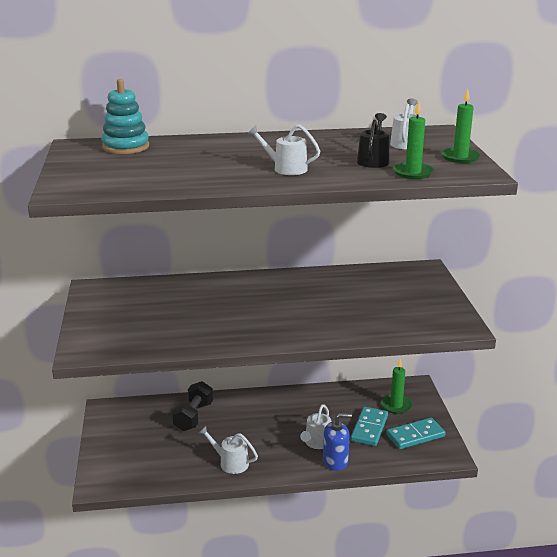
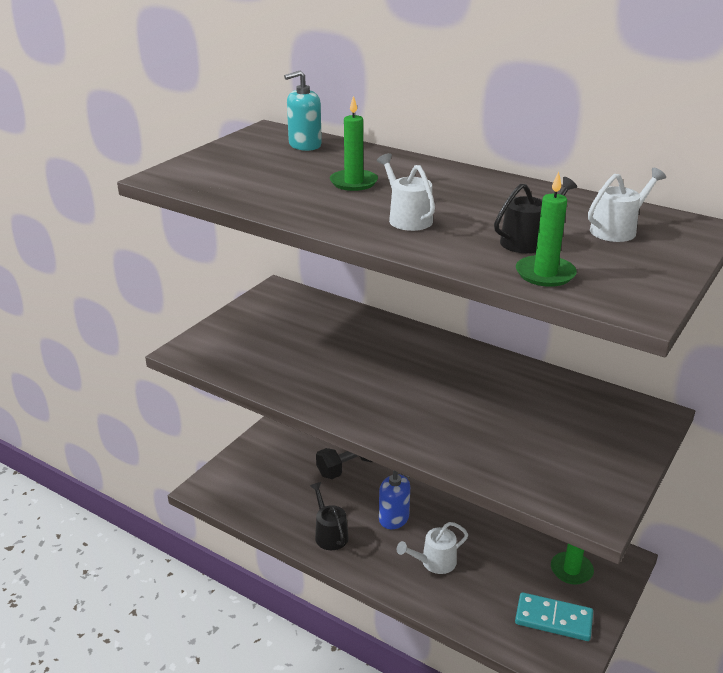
camera: 40 degrees right, 5 degrees up
(125, 147) = (305, 145): turquoise stacking toy -> turquoise soap dispenser
(230, 463) = (329, 534): white watering can -> black watering can
(335, 461) = (431, 594): blue soap dispenser -> blue soap dispenser (394, 518)
(369, 428) = (509, 579): turquoise domino -> none
(460, 157) = (654, 274): green candle -> green candle (353, 182)

